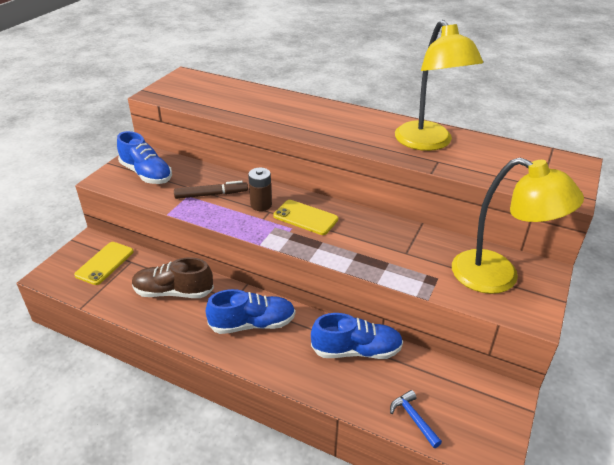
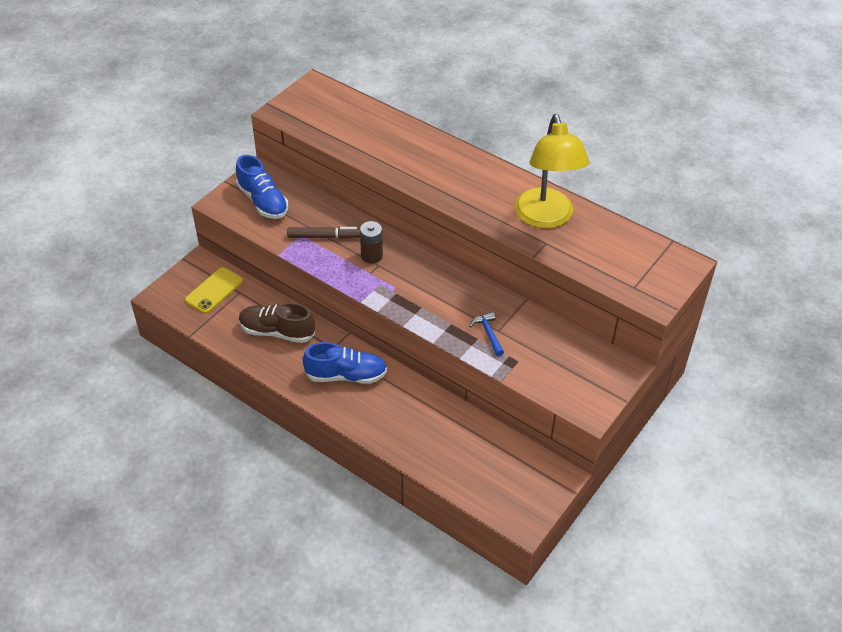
camera: 10 degrees right, 10 degrees up
(305, 217) = (412, 277): yellow phone -> none
(356, 350) = (436, 415): blue shoe -> none
(413, 418) = (467, 482): blue hammer -> blue hammer (488, 333)
(498, 277) = (575, 368): yellow lamp -> none

